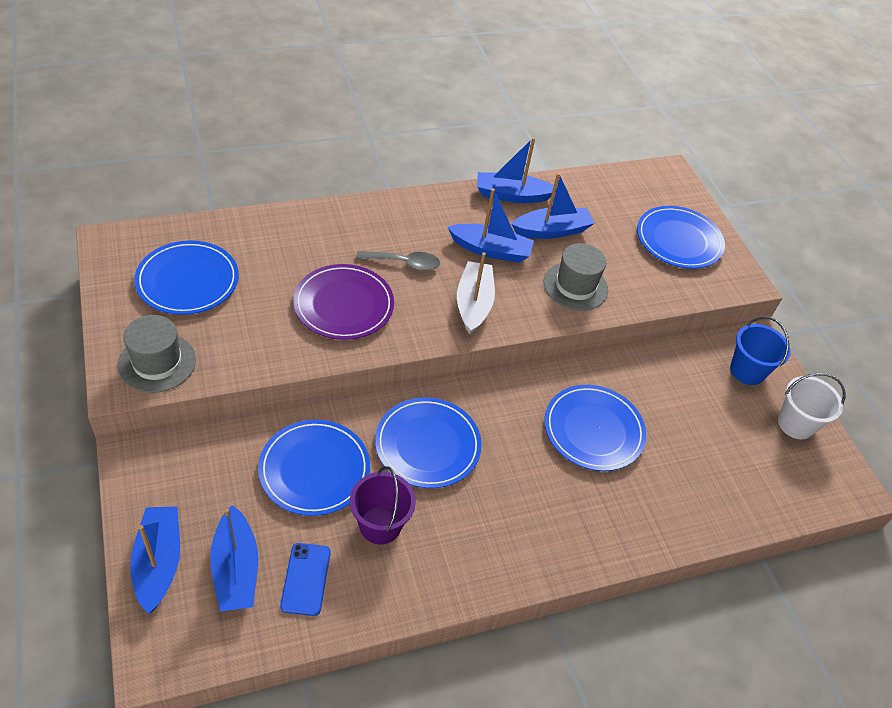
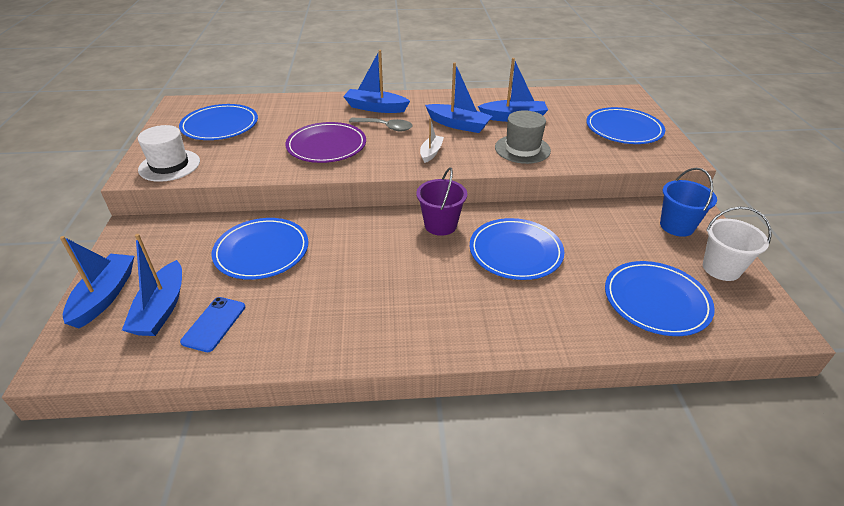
camera: 20 degrees right, 10 degrees down
(157, 362) = (169, 165): grey hat -> white hat
(380, 525) = (297, 295): purple bucket -> purple bucket (440, 225)
(427, 445) = (363, 246): blue plate -> blue plate (656, 301)
(474, 304) = (431, 153): white boat -> white boat, size x0.61
(511, 195) = (488, 97): blue boat -> blue boat (375, 108)

